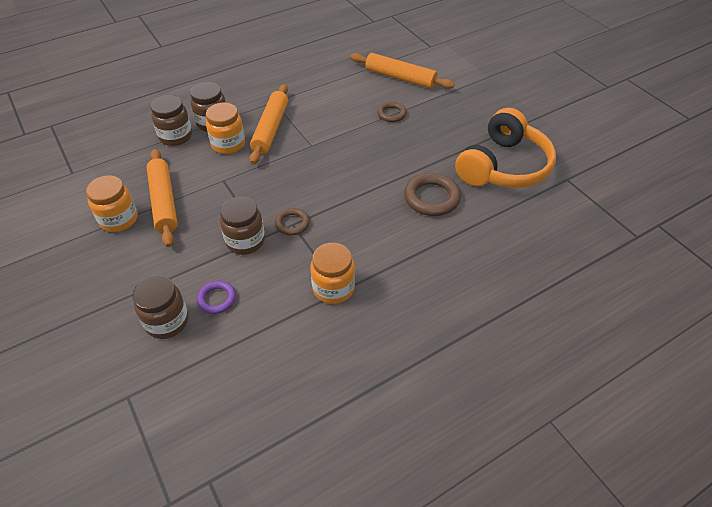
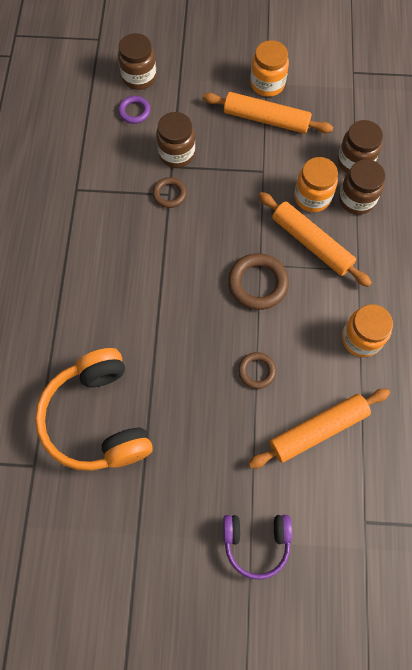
camera: 125 degrees right, 20 degrees up
(333, 288) = (82, 185): orange jar -> orange jar (361, 339)
(431, 198) = (112, 319): brown ring -> brown ring (257, 283)
(486, 74) = (256, 542): none -> purple headphones

